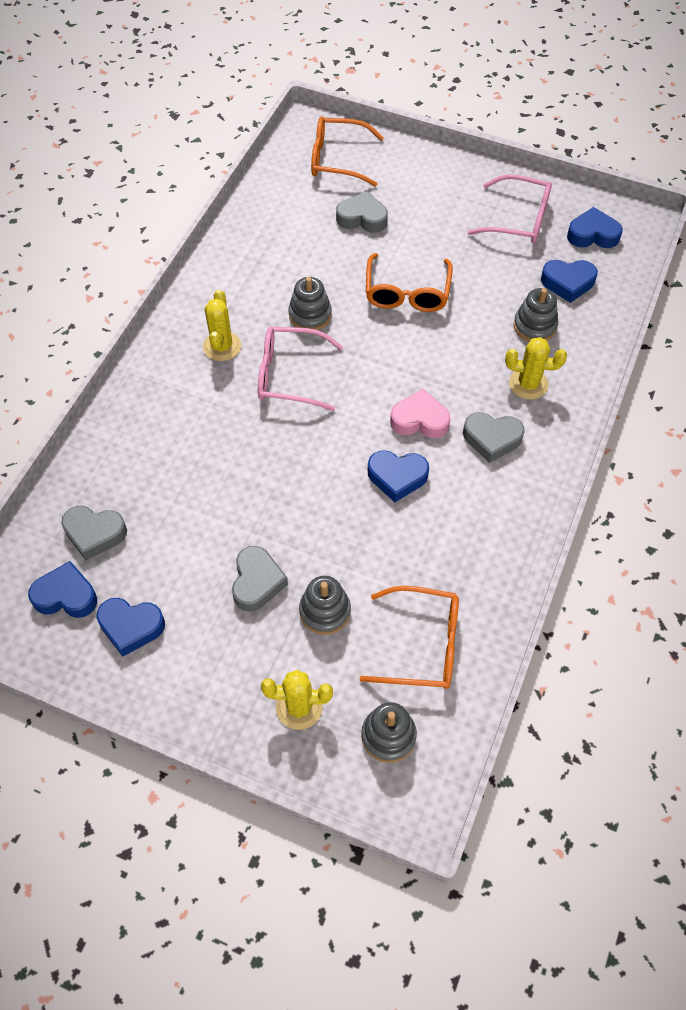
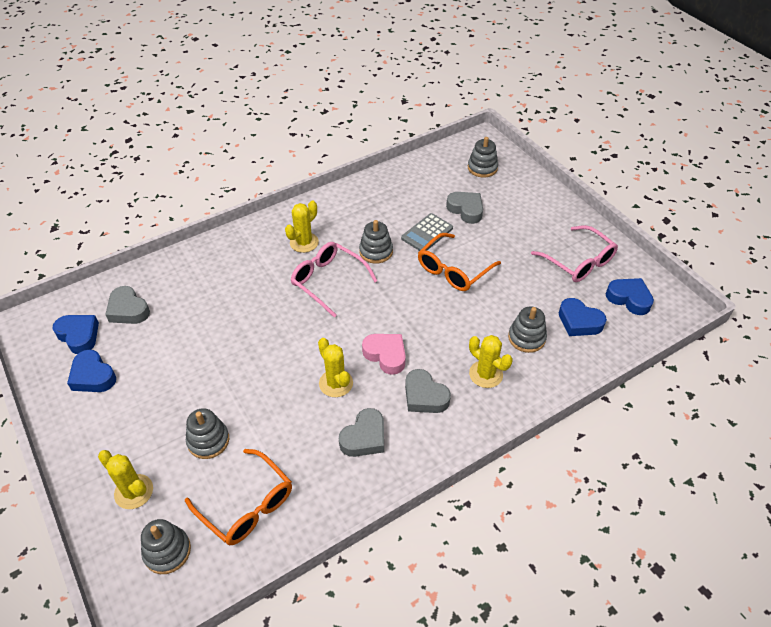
camera: 35 degrees right, 10 degrees down
(257, 582) = (187, 395): grey heart -> grey heart (364, 437)
(337, 159) = (482, 168): orange glasses -> grey stacking toy
(345, 266) = (427, 233): none -> grey calculator
(397, 477) = (336, 383): blue heart -> yellow cactus

